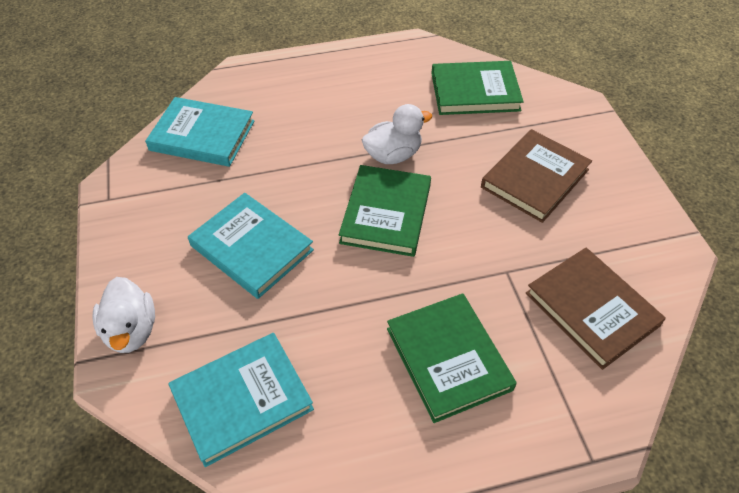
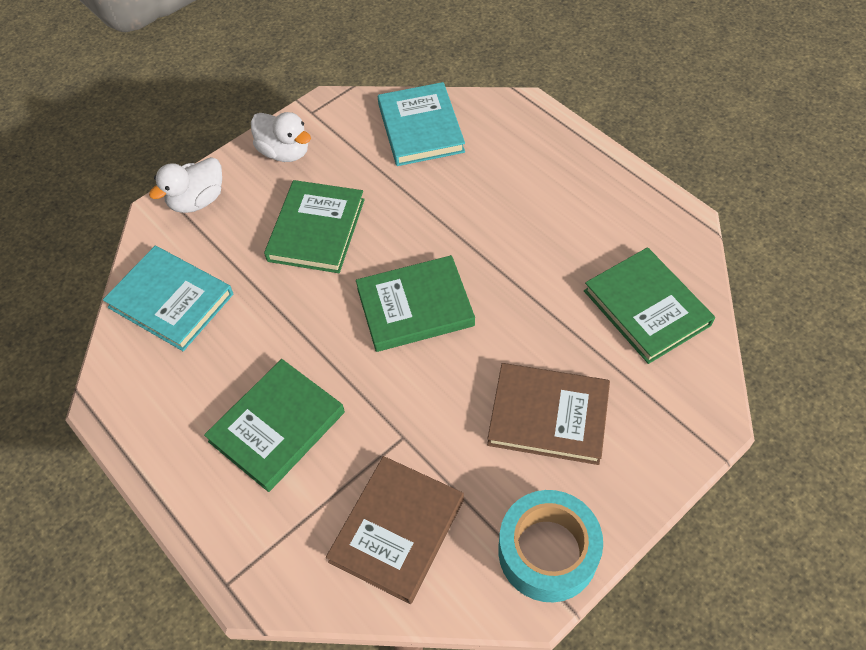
camera: 65 degrees right, 5 degrees up
(251, 248) = (316, 230): turquoise book -> green book
(393, 155) = (495, 278): white duck -> white duck (285, 152)
(646, 226) = (547, 552): none -> turquoise tape

